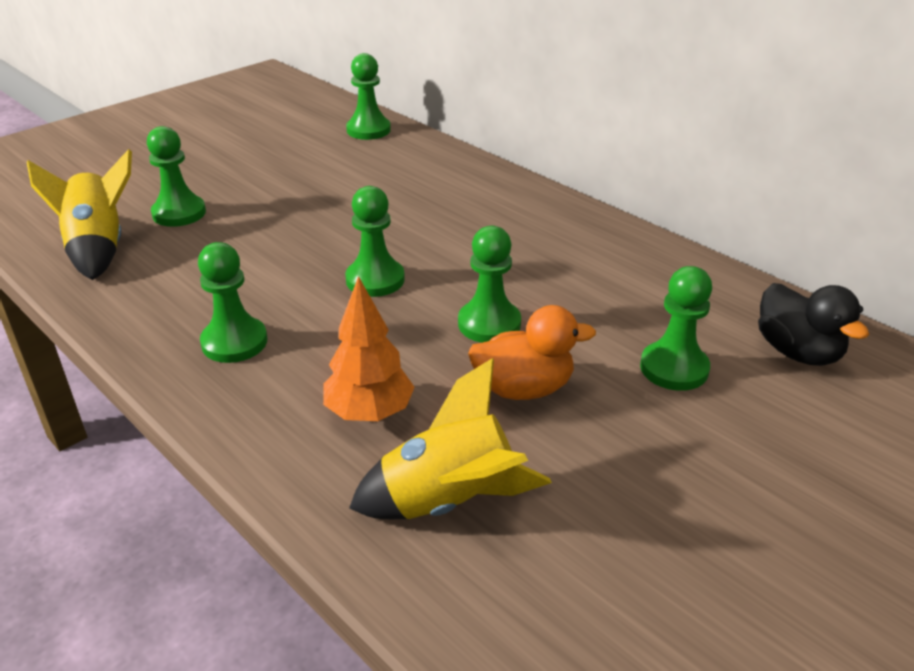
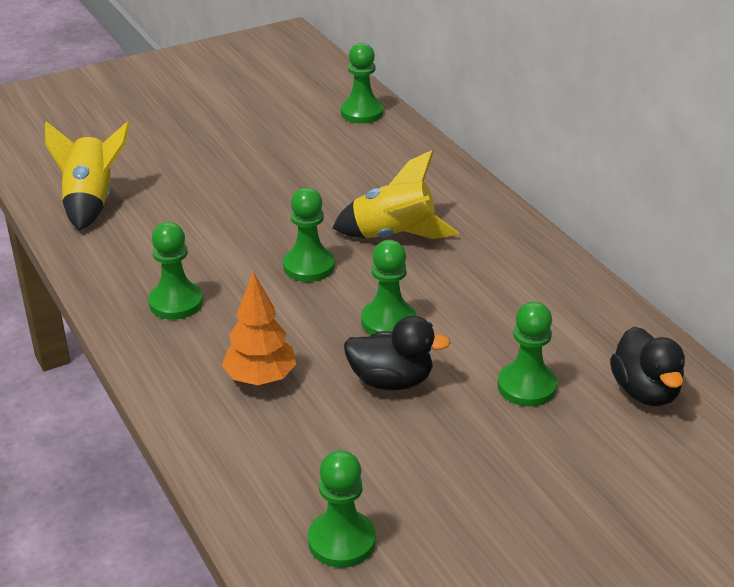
camera: 15 degrees right, 0 degrees up
(179, 213) = (165, 177): green pawn -> green pawn (341, 541)
(450, 501) = (294, 456): yellow rocket -> yellow rocket (394, 236)
(523, 388) = (391, 381): orange duck -> black duck

